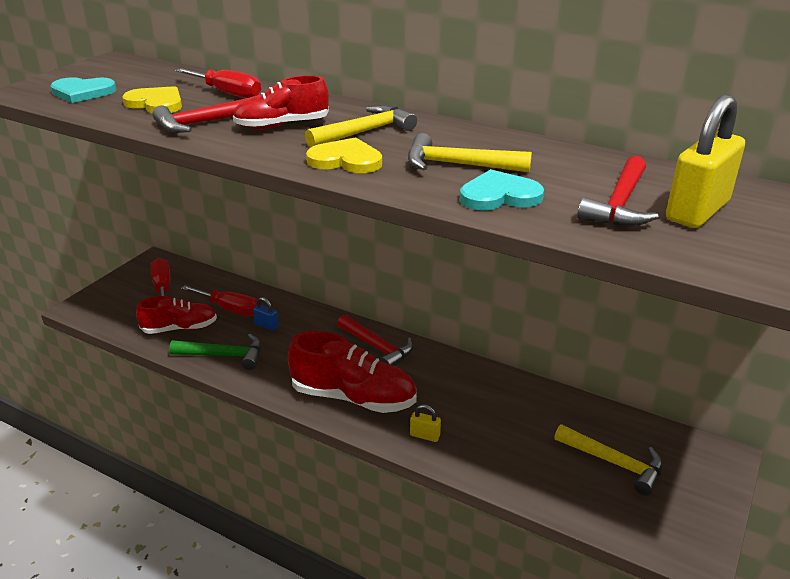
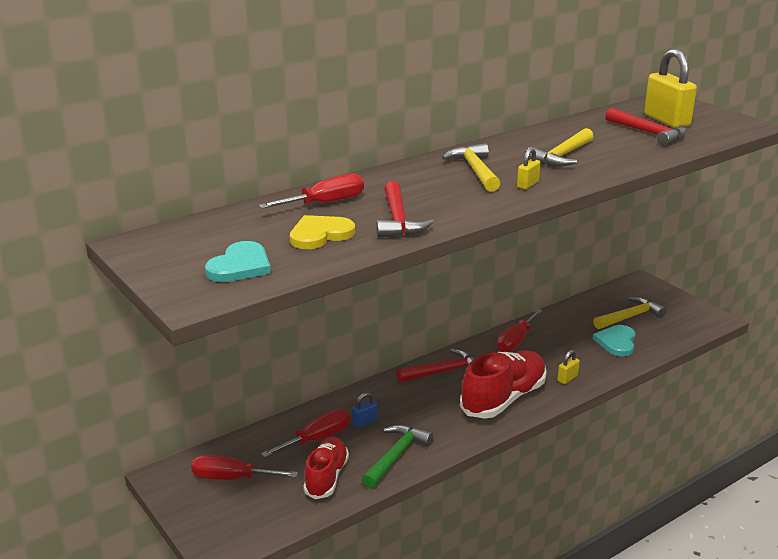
camera: 65 degrees left, 5 degrees down
(282, 125) = (434, 194): red shoe -> none
(346, 160) = (527, 184): yellow heart -> yellow padlock
(472, 380) = (515, 341): none -> red screwdriver
(499, 195) = (618, 156): turquoise heart -> turquoise heart (616, 342)

